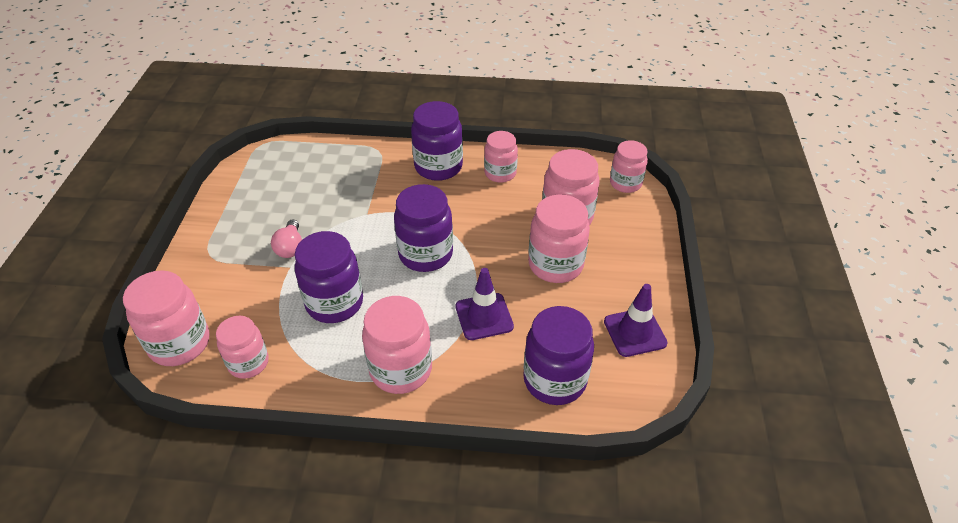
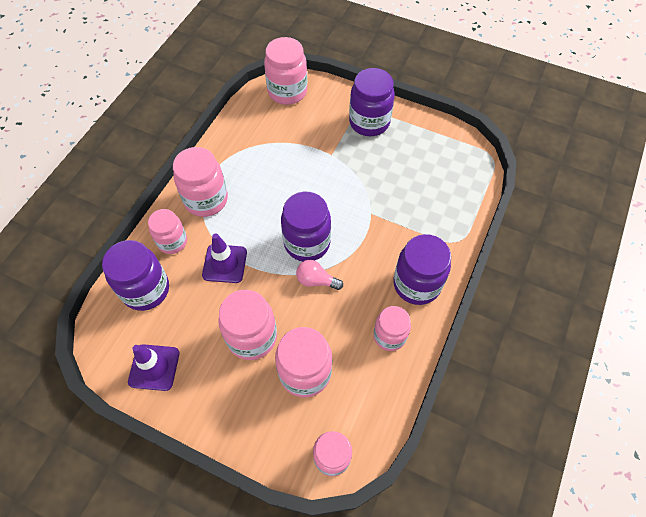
camera: 110 degrees right, 15 degrees up
(248, 363) = (254, 122): pink jar -> pink jar (172, 242)
(290, 247) = (351, 158): pink light bulb -> pink light bulb (316, 280)
(334, 303) = (283, 174): purple jar -> purple jar (369, 122)

